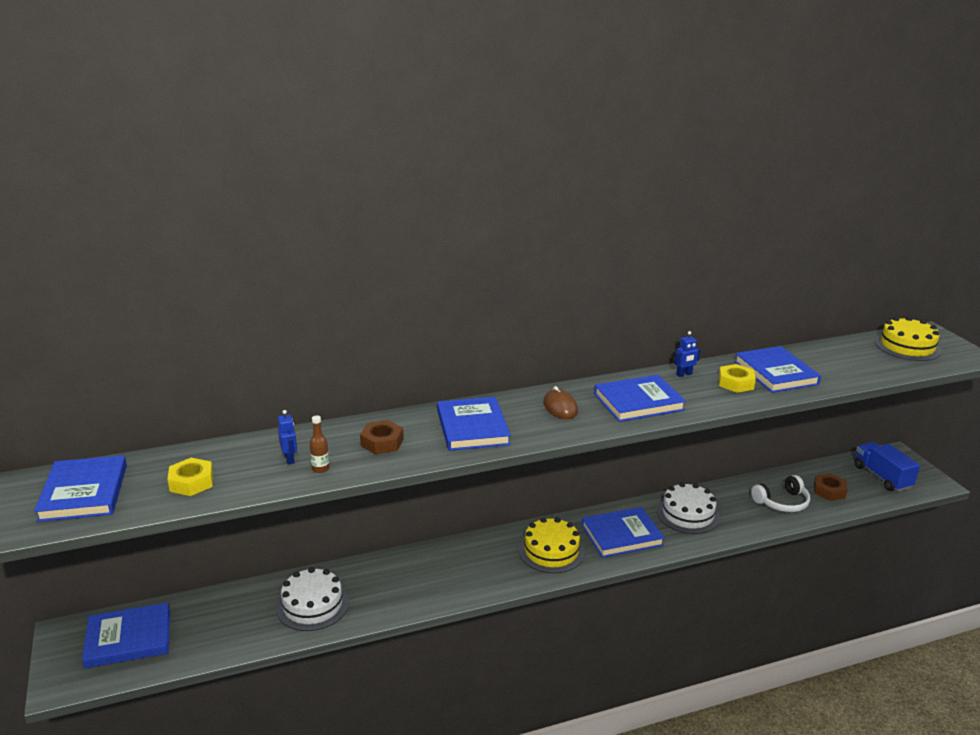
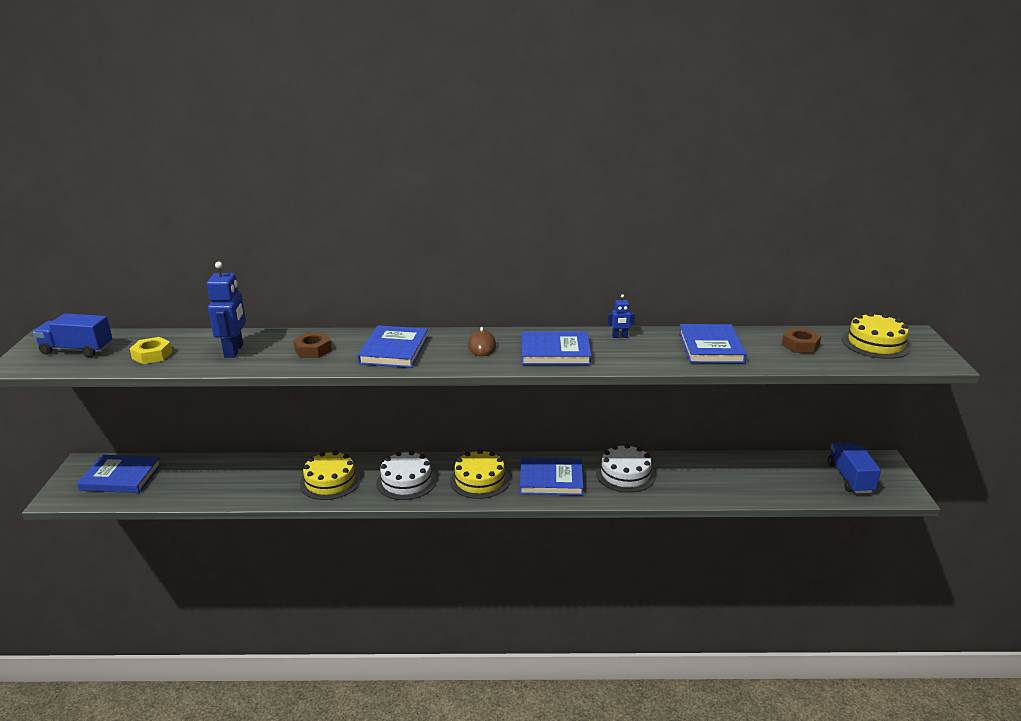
camera: 20 degrees right, 0 degrees up
(84, 492) = (77, 350): blue book -> blue truck
(289, 459) = (234, 351): blue robot -> blue robot, size x2.01
(312, 605) = (262, 481): white cake -> white cake (406, 481)
(320, 468) = (250, 361): brown bottle -> none
(391, 587) = (330, 481): none -> yellow cake
(736, 383) = (662, 350): yellow nut -> none
(782, 502) = (726, 481): white headphones -> none
(829, 491) = (783, 480): brown nut -> brown nut (800, 345)

